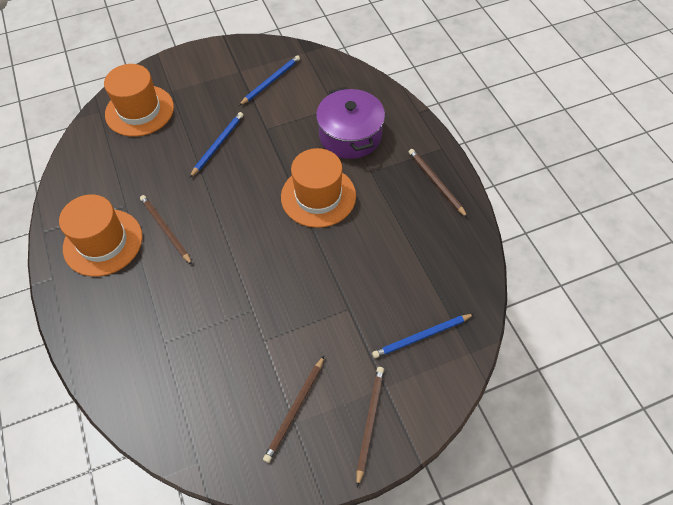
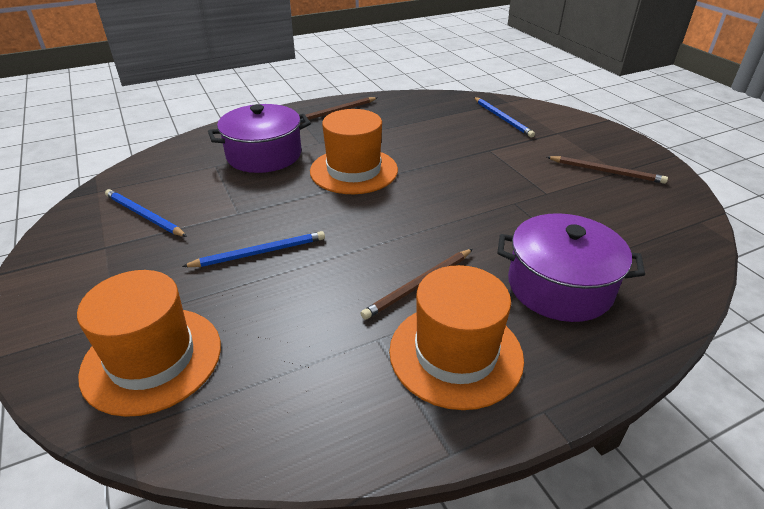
camera: 95 degrees left, 20 degrees down
(143, 315) = (559, 286): none -> purple pot
(218, 145) = (259, 252): blue pencil -> blue pencil turned 135 degrees clockwise
(369, 422) = (592, 138): brown pencil -> none

